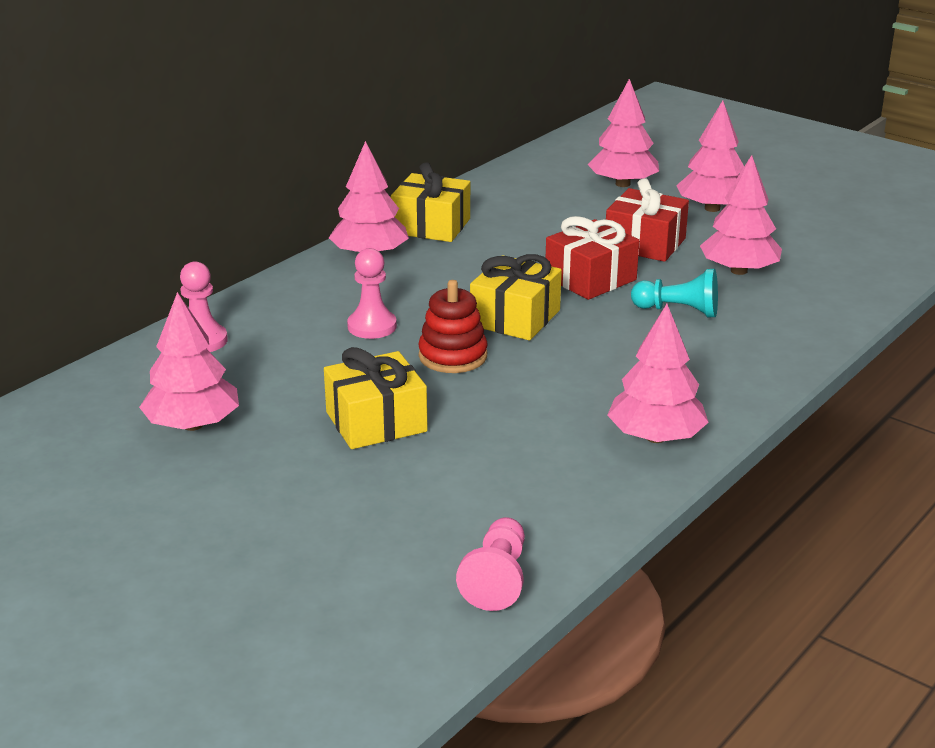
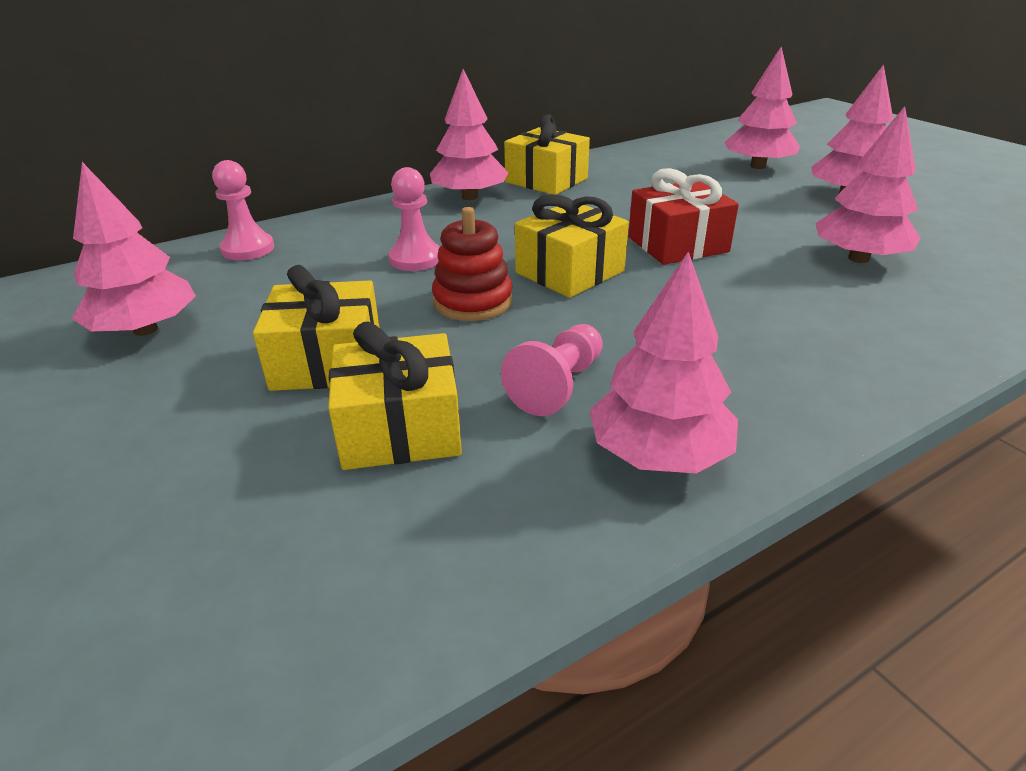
camera: 20 degrees right, 5 degrees up
(472, 455) = (400, 428): none -> yellow gift
(497, 579) = (266, 662): pink pawn -> pink pawn (558, 385)
(645, 244) = (756, 219): red gift -> none
(678, 311) = (766, 291): turquoise pawn -> none

